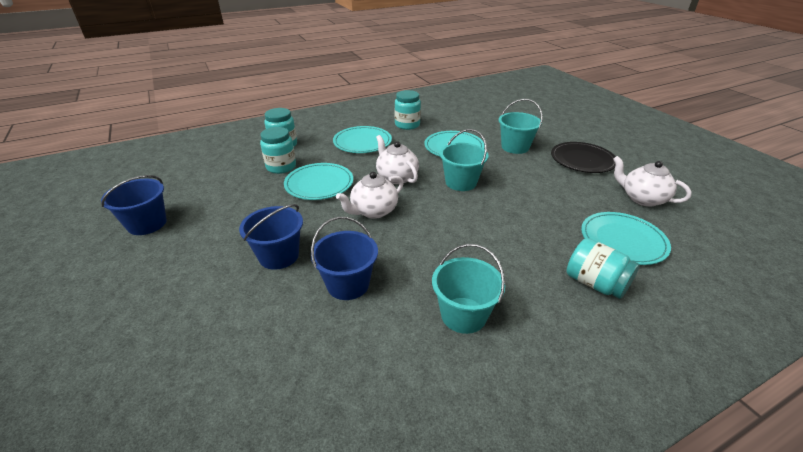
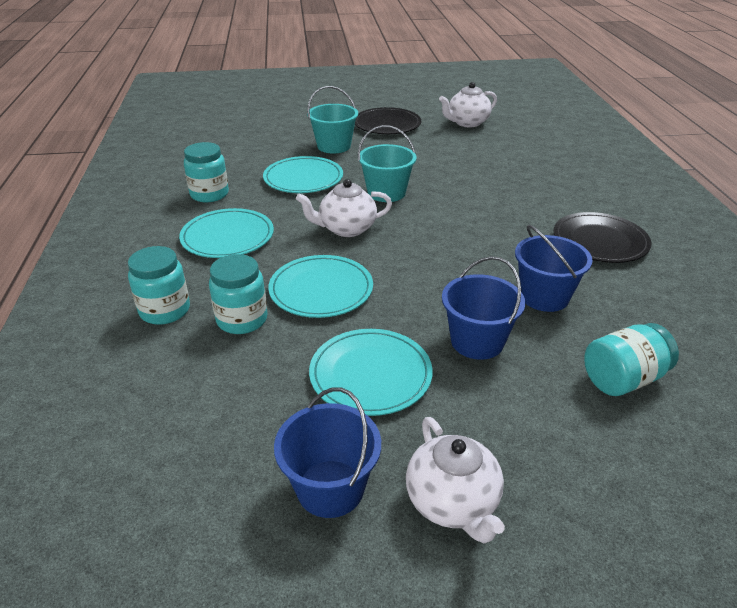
camera: 70 degrees left, 0 degrees up
(373, 211) = (414, 258): white teapot -> white teapot (452, 503)
(463, 315) = (600, 241): turquoise bucket -> black plate
(595, 283) = (572, 176): turquoise jar -> turquoise jar (623, 379)
(623, 240) = (521, 149): turquoise plate -> turquoise plate (370, 374)

